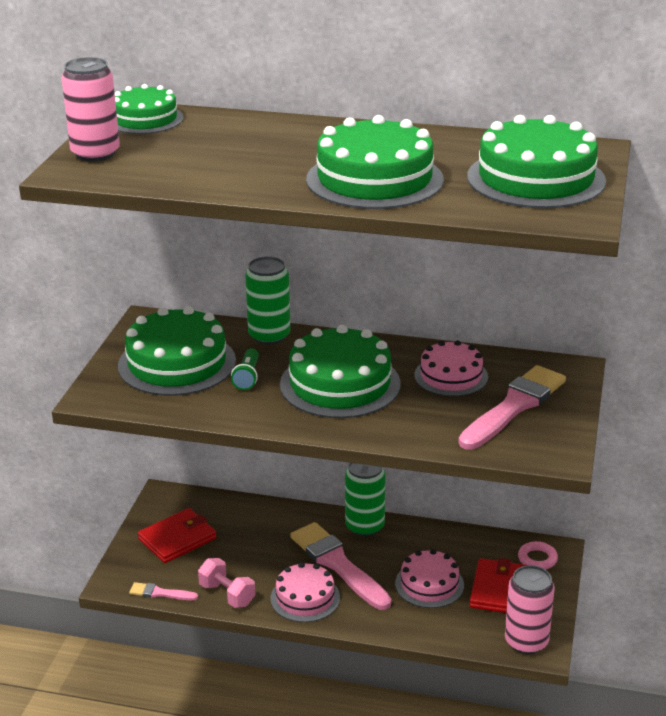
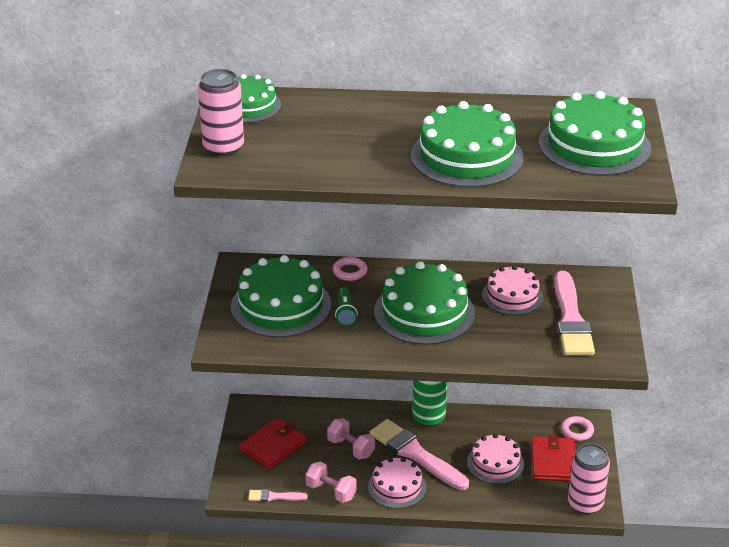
camera: 10 degrees left, 5 degrees up
(265, 550) = (351, 448): none -> pink dumbbell
(269, 336) = (350, 272): green can -> pink ring
(514, 406) = (571, 319): pink brush -> pink brush turned 150 degrees clockwise

